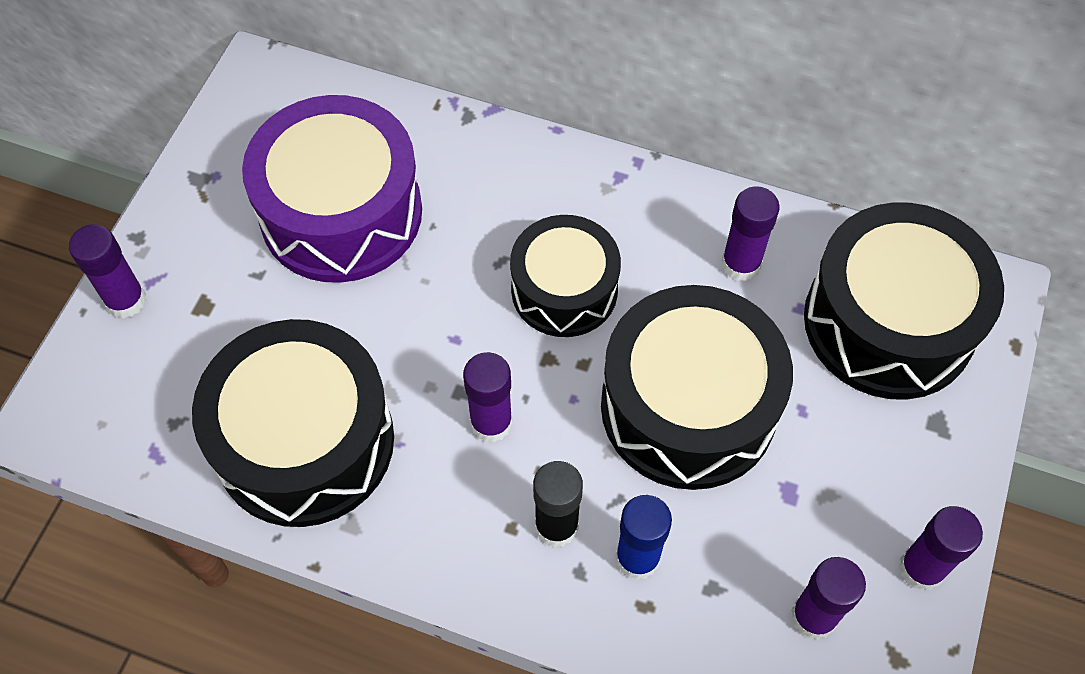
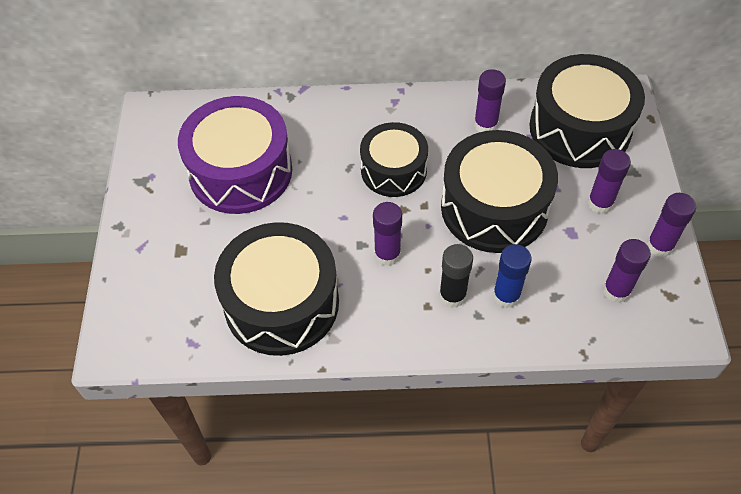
camera: 20 degrees left, 5 degrees down
(126, 300) = (129, 263): purple glue stick -> purple glue stick (600, 203)

